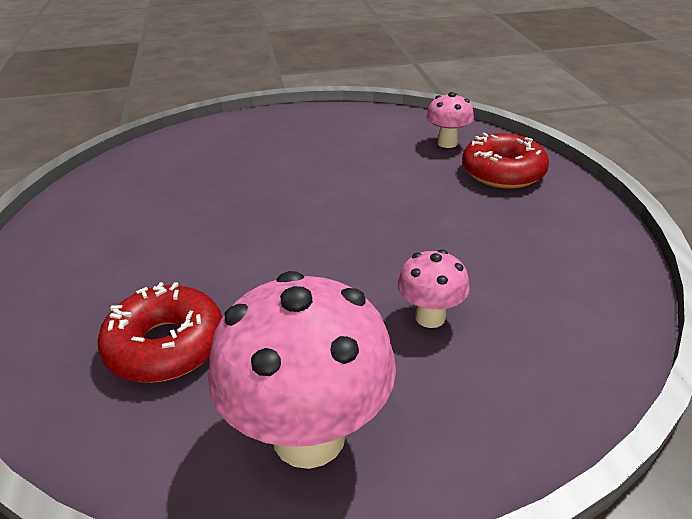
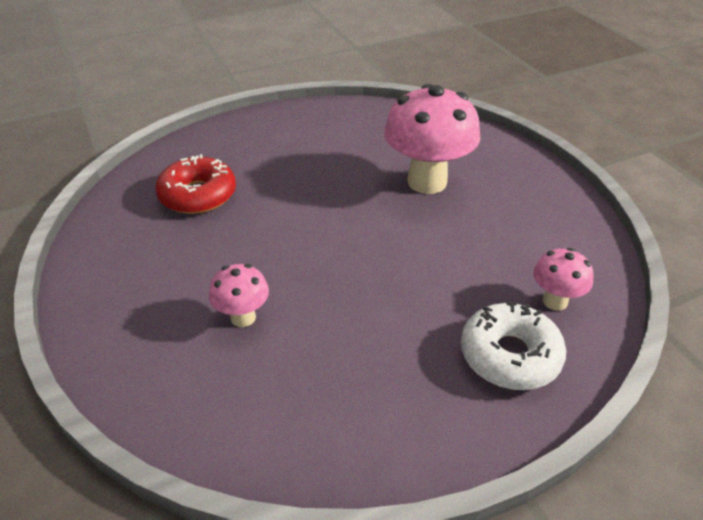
camera: 75 degrees right, 5 degrees up
(309, 436) = (124, 272): pink mushroom -> pink mushroom (427, 181)
(502, 172) = (510, 355): red donut -> white donut

